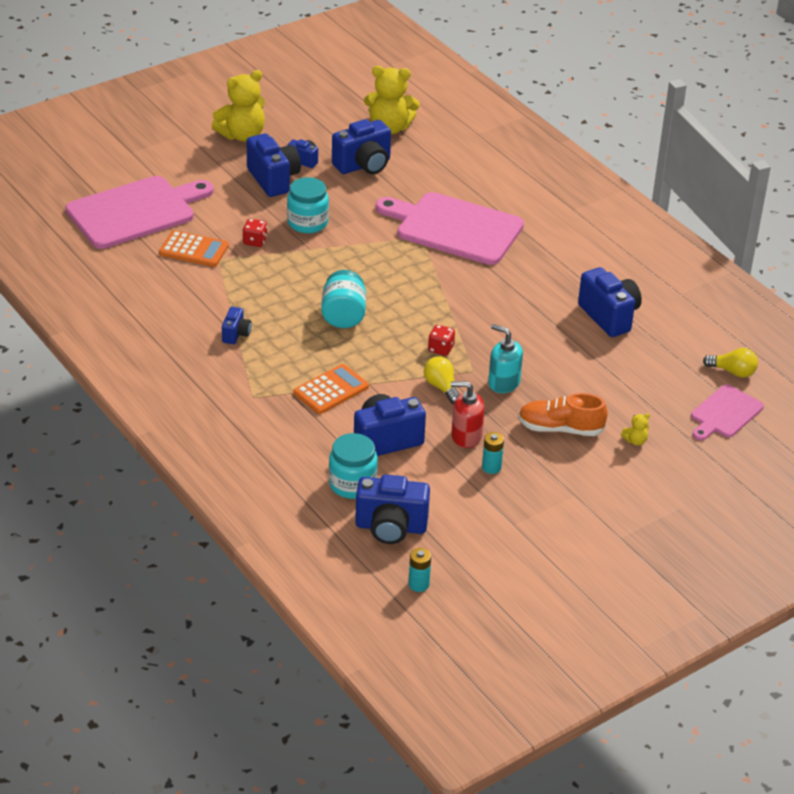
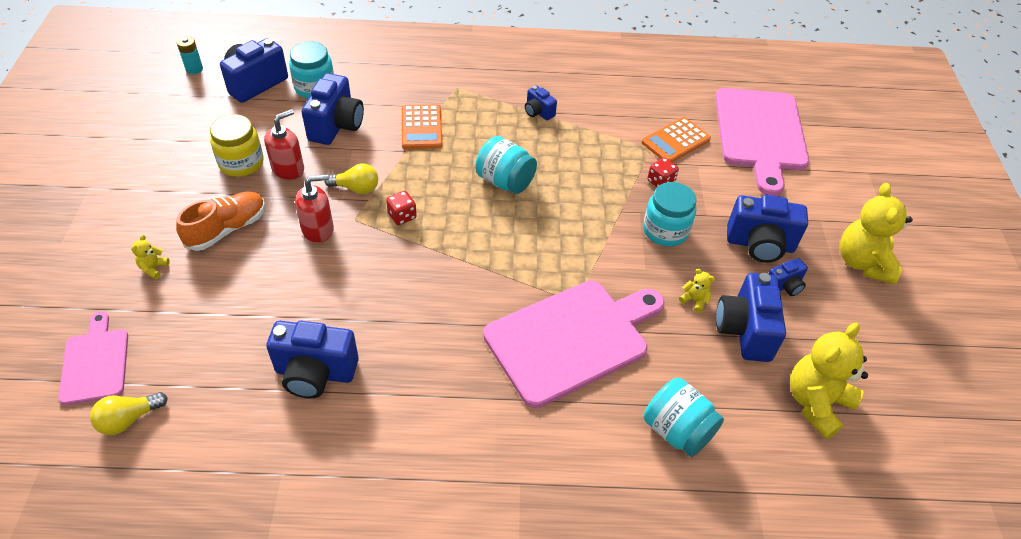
camera: 125 degrees right, 10 degrees up
(361, 191) = (694, 300): none -> yellow teddy bear
(471, 169) = (677, 430): none -> turquoise jar
(491, 467) = (241, 163): turquoise battery -> yellow jar
(503, 383) = (318, 229): turquoise soap dispenser -> red soap dispenser

